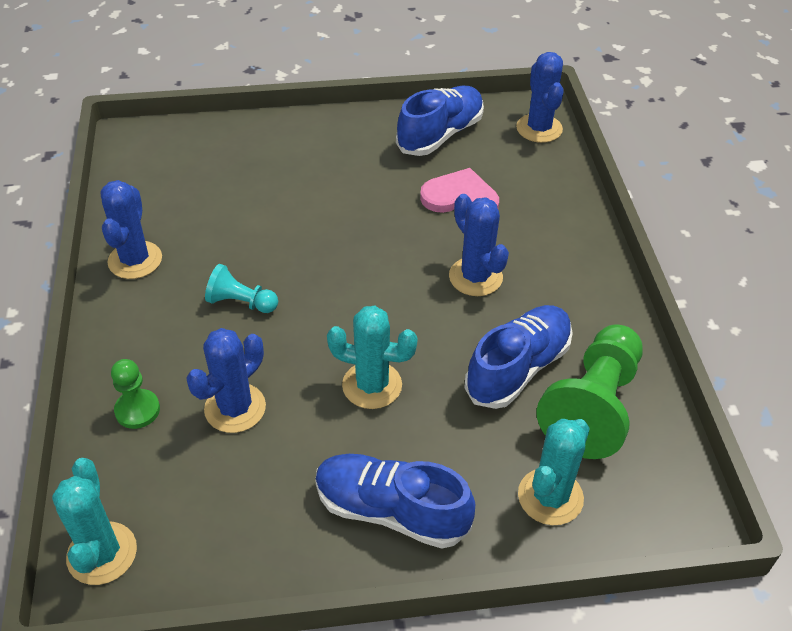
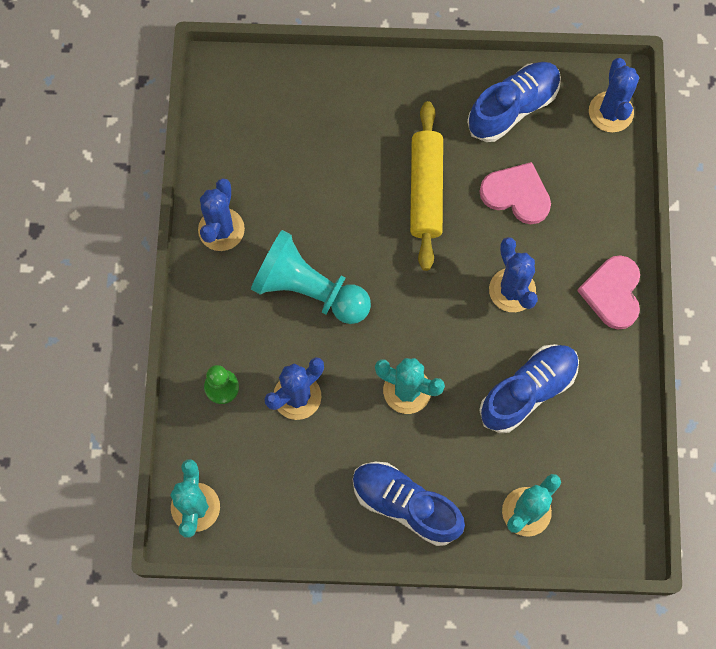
camera: 10 degrees right, 25 degrees up
(241, 302) = (309, 290): turquoise pawn -> turquoise pawn, size x1.97
(362, 204) = (426, 190): none -> yellow rolling pin
(587, 267) = (612, 293): none -> pink heart
(593, 406) = (579, 436): green pawn -> none

